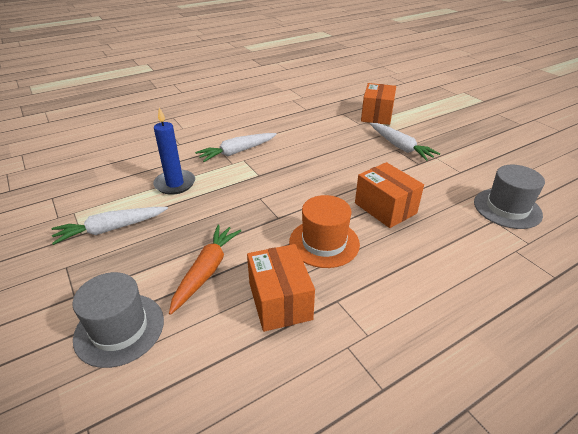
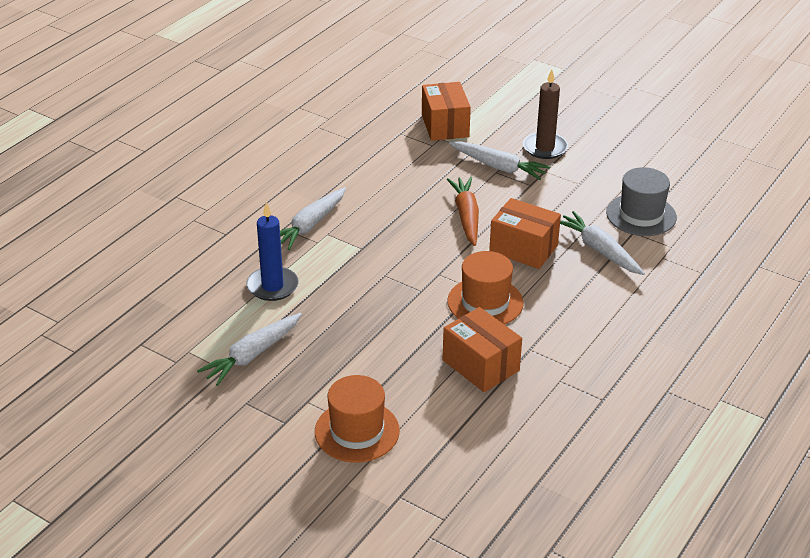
camera: 25 degrees left, 0 degrees up
(119, 329) = (357, 431): grey hat -> orange hat
(206, 271) = (392, 362): orange carrot -> orange carrot (466, 216)
(444, 142) = (545, 148): none -> brown candle
(454, 227) = (599, 250): none -> white carrot

